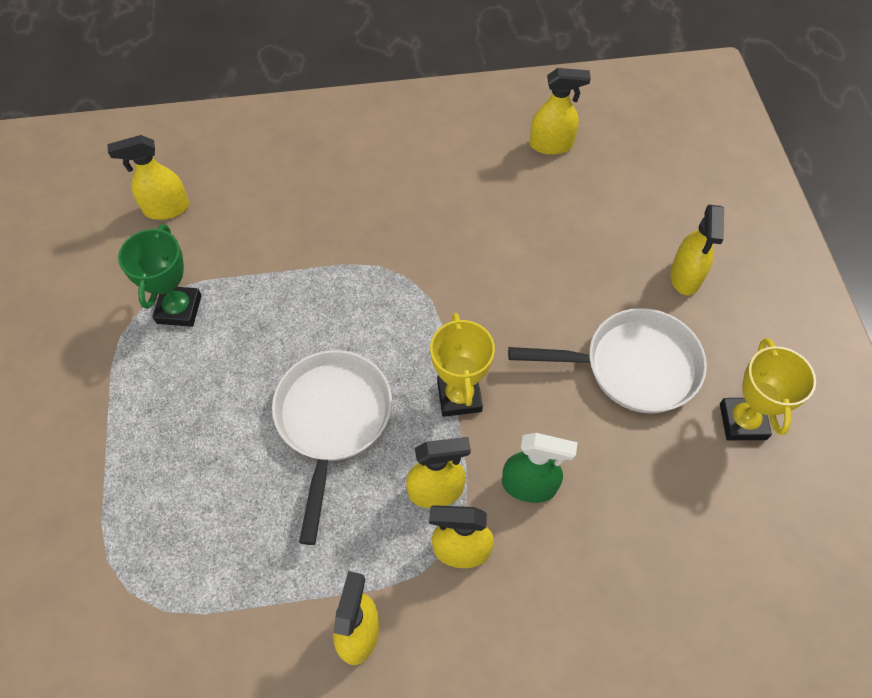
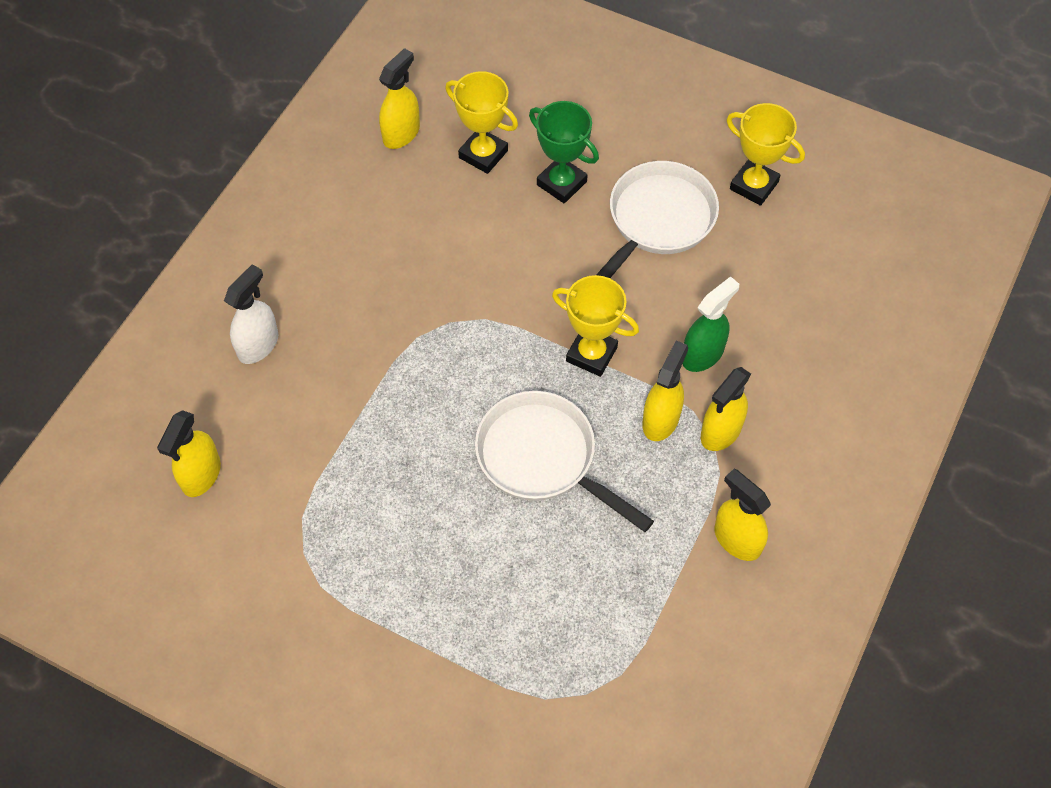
camera: 55 degrees left, 0 degrees up
(179, 309) = (331, 521): green trophy -> green trophy (561, 183)
(296, 175) = (258, 345): none -> white spray bottle
(582, 206) = (483, 154): none -> yellow trophy
(685, 277) = (608, 133): yellow spray bottle -> none

